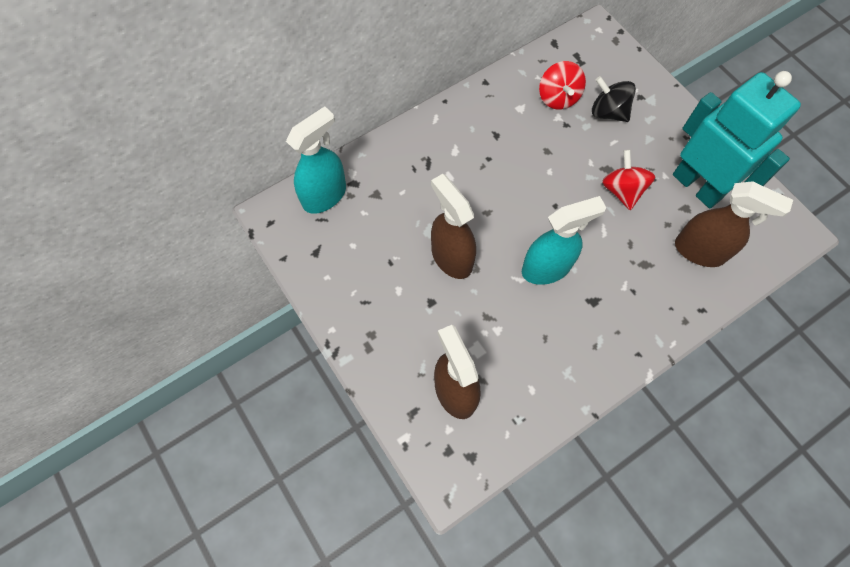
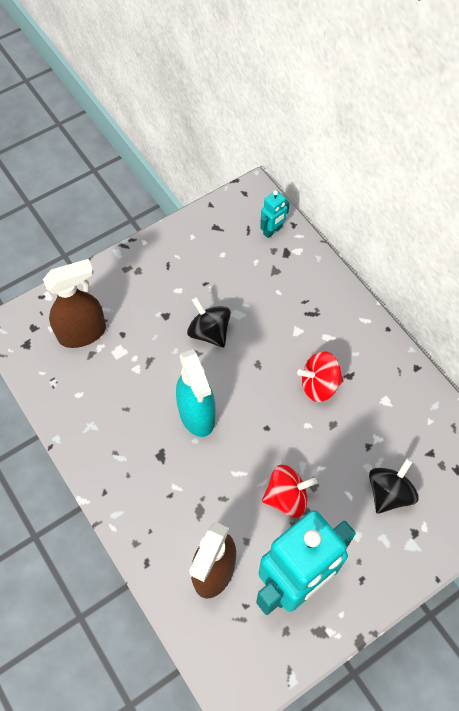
camera: 90 degrees right, 5 degrees down
(325, 195) = (272, 231): turquoise spray bottle -> turquoise robot
(451, 257) = (209, 332): brown spray bottle -> black spinning top
(558, 97) = (403, 440): red spinning top -> red spinning top (319, 385)

